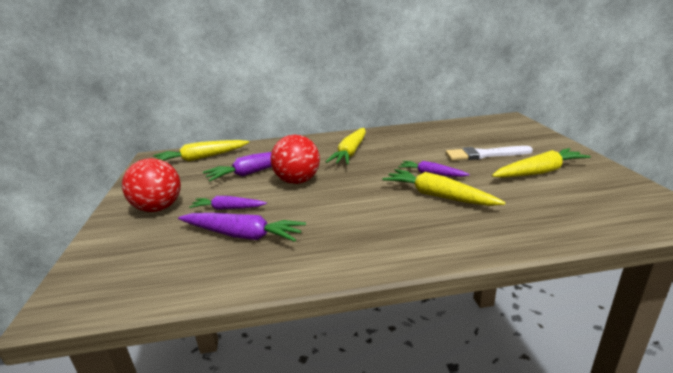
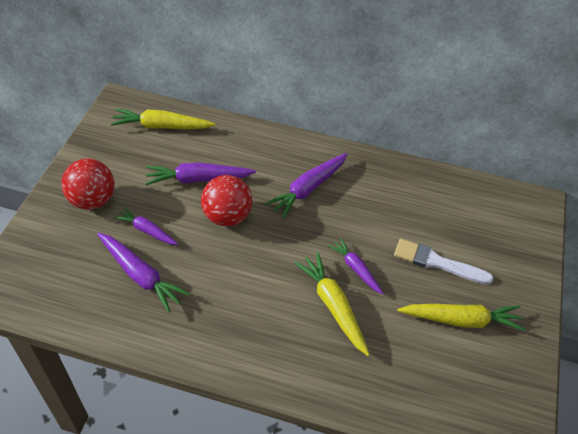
camera: 20 degrees right, 25 degrees up
(350, 152) = (308, 189): yellow carrot -> purple carrot

